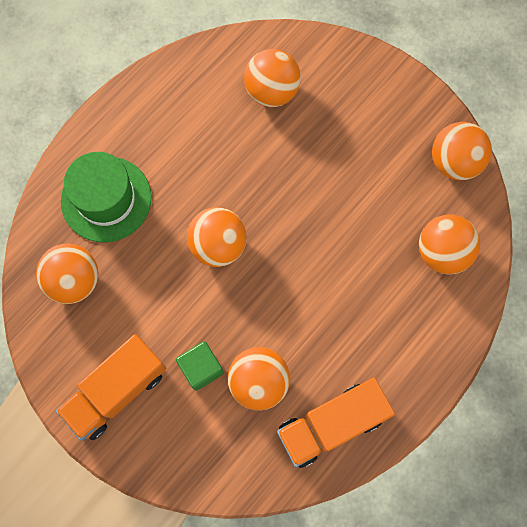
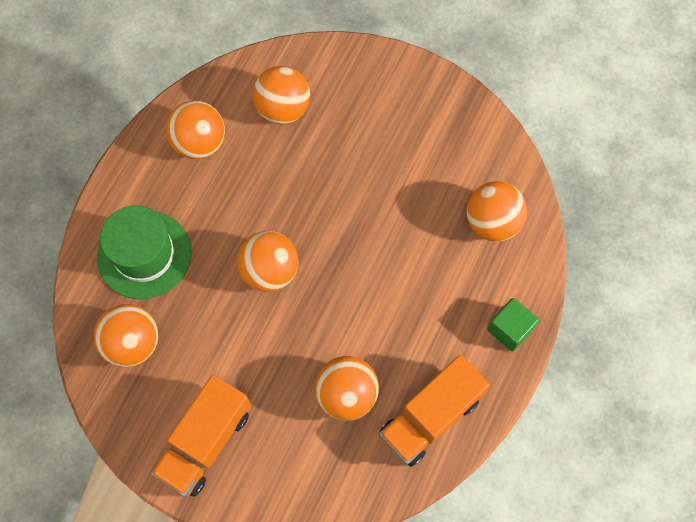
camera: 15 degrees left, 5 degrees down
(201, 368) = (285, 396): green cube -> green cube (509, 329)
(454, 161) = (480, 133): orange ball -> orange ball (199, 143)

